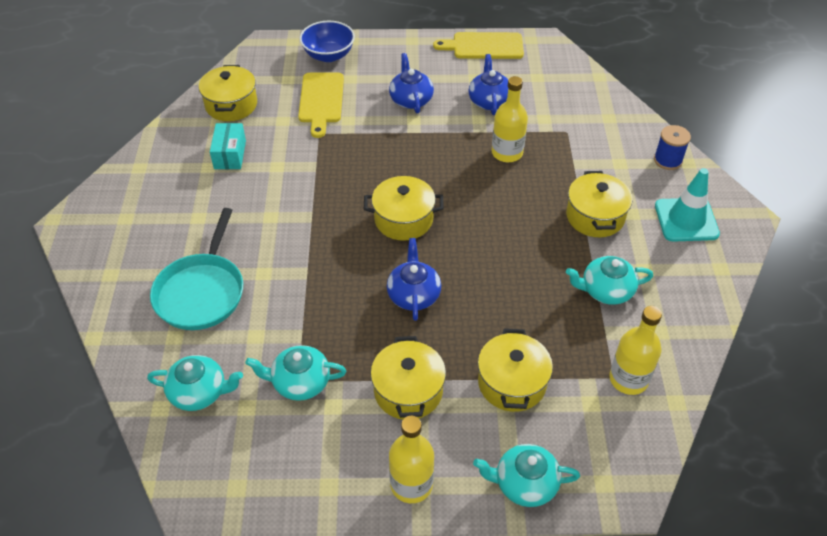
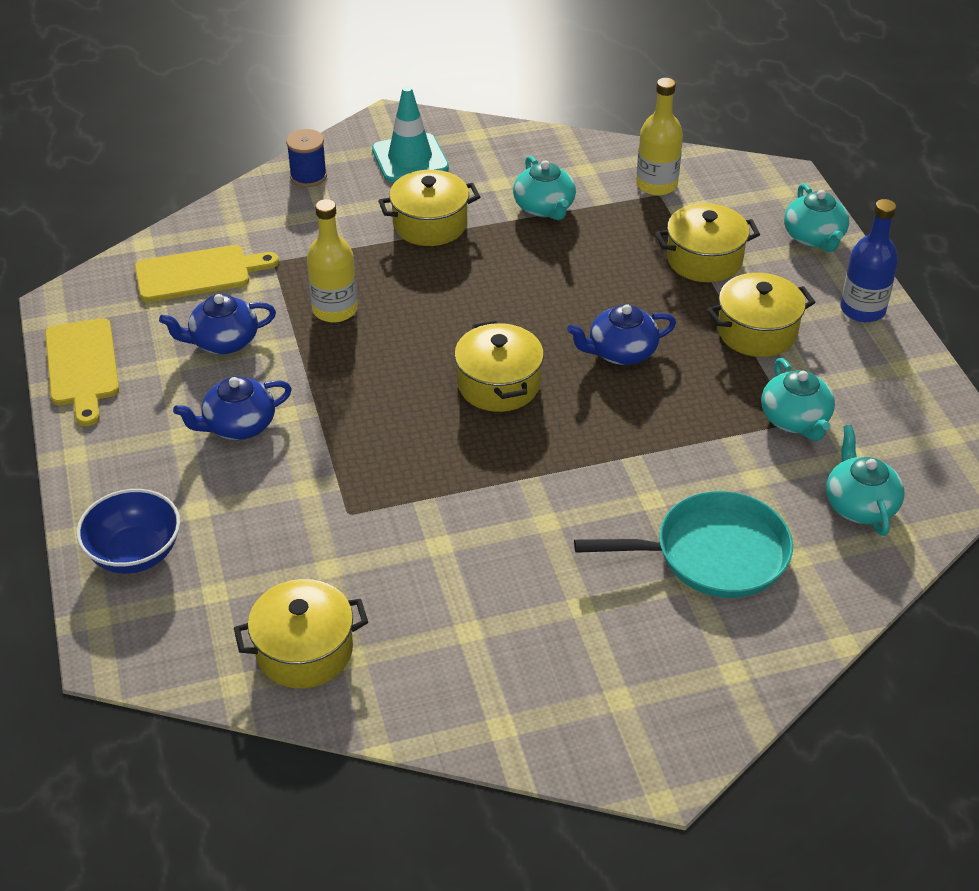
camera: 105 degrees left, 5 degrees down
(230, 154) = (431, 611): turquoise box -> none
(321, 101) = (265, 532): yellow cutting board -> yellow cutting board (198, 273)
(411, 484) = (862, 309): yellow bottle -> blue bottle

